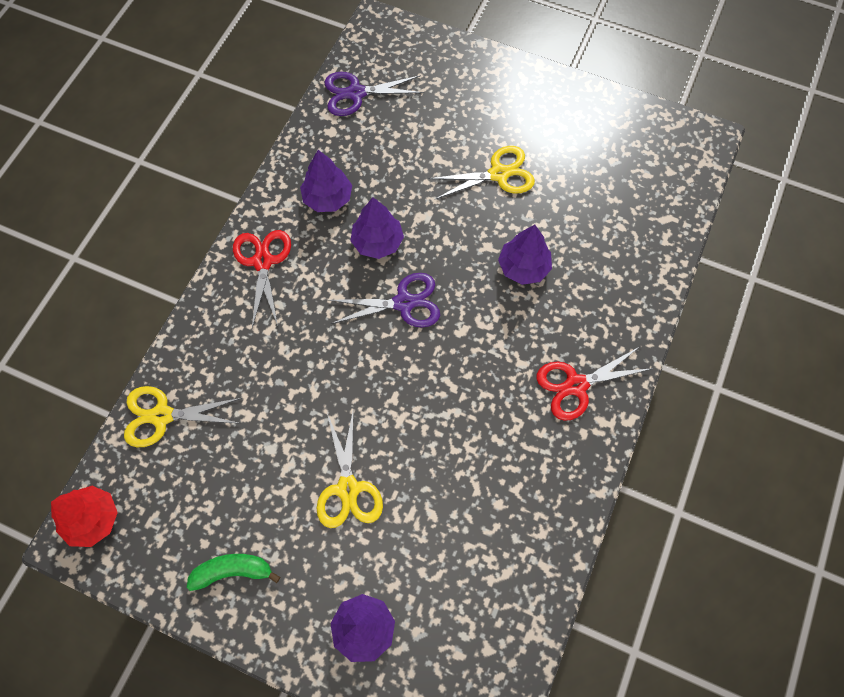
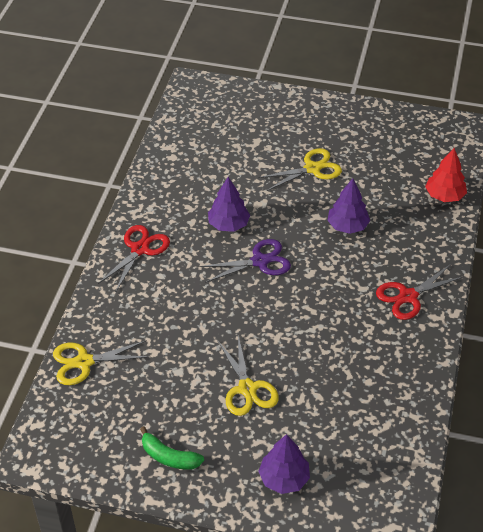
camera: 10 degrees left, 20 degrees down
(93, 519) = (44, 439): red tree -> red tree (444, 196)
(233, 571) = (169, 457): green banana -> green banana turned 135 degrees counterclockwise
(263, 262) = (140, 249): red scissors -> red scissors turned 45 degrees clockwise
(328, 198) = (181, 201): purple tree -> none
(356, 93) = (186, 130): purple scissors -> none

